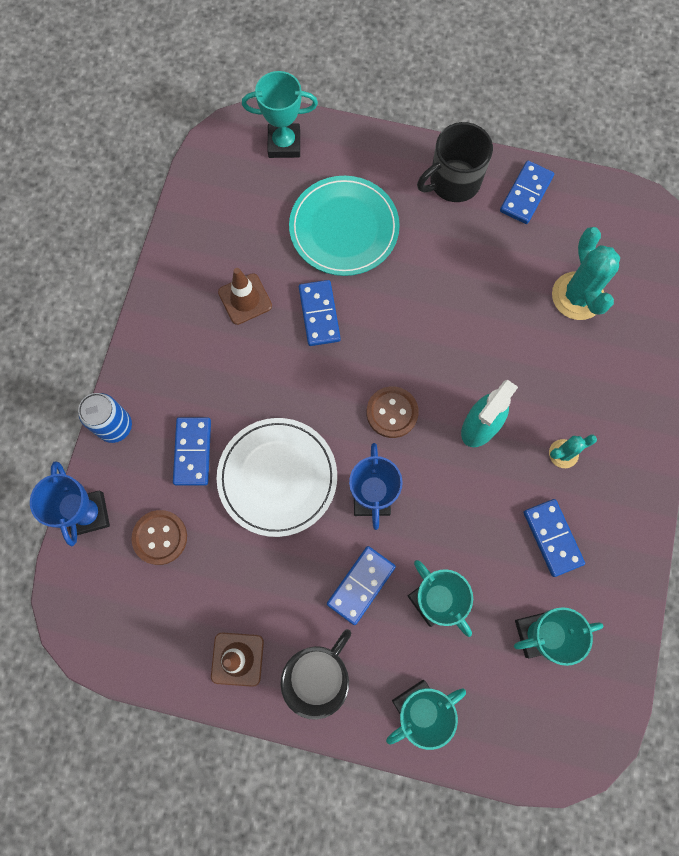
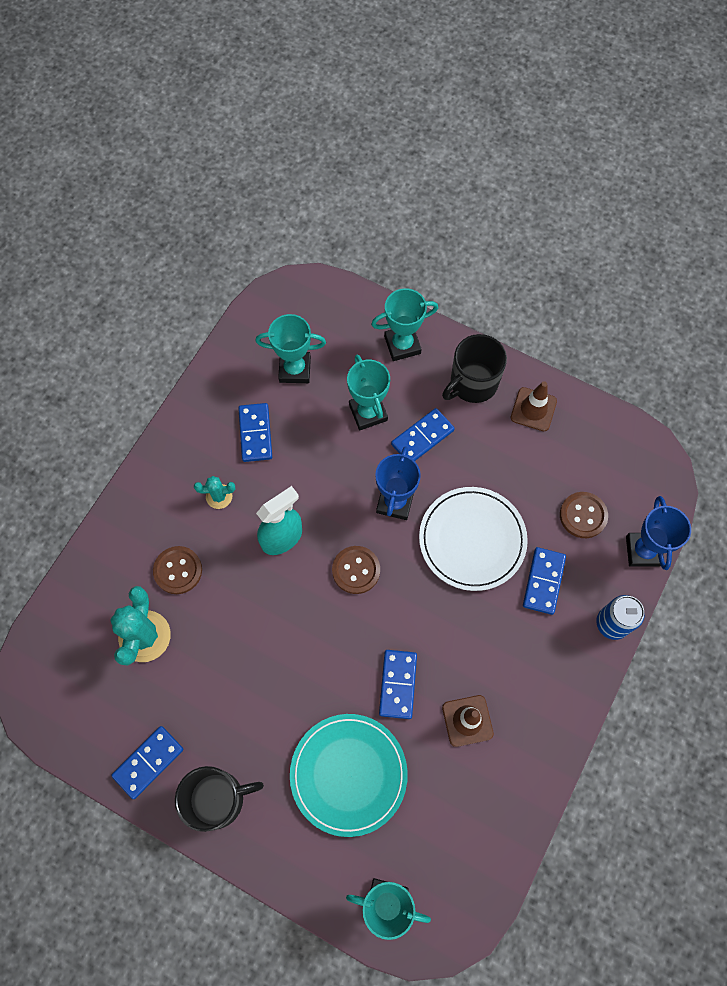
camera: 165 degrees left, 5 degrees down
(573, 365) = (178, 570): none -> brown button

